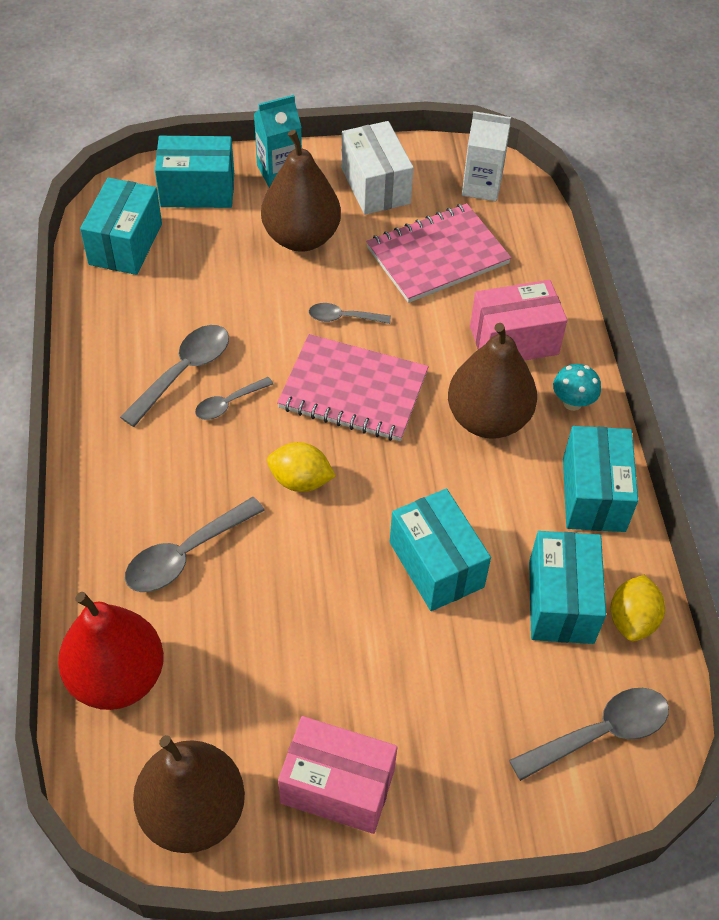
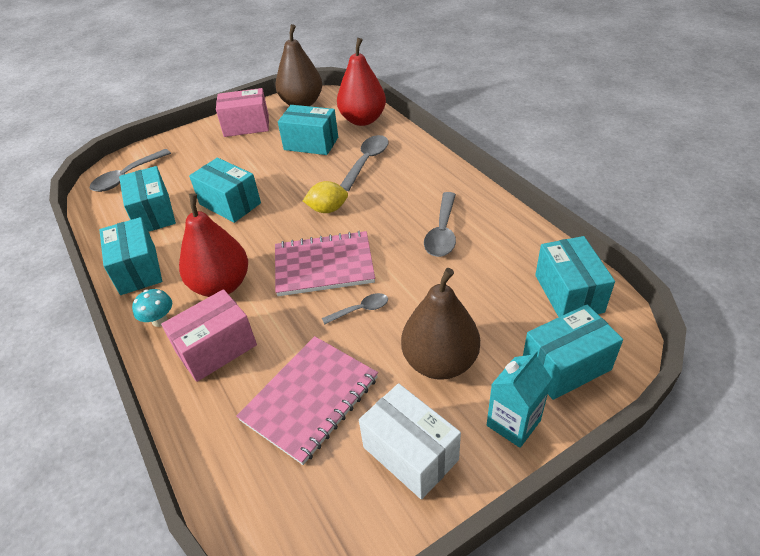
camera: 160 degrees right, 10 degrees down
(228, 404) = (399, 227): grey spoon -> none
(245, 654) = (311, 143): none -> turquoise box
(481, 186) = (298, 510): white carton -> none
(488, 419) = (221, 285): brown pear -> red pear
(632, 620) = (110, 221): yellow lemon -> none

